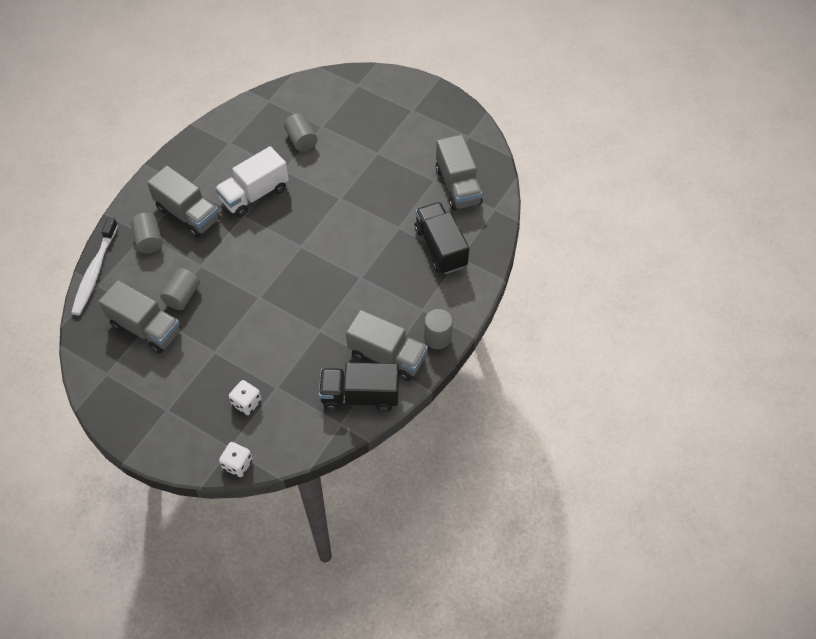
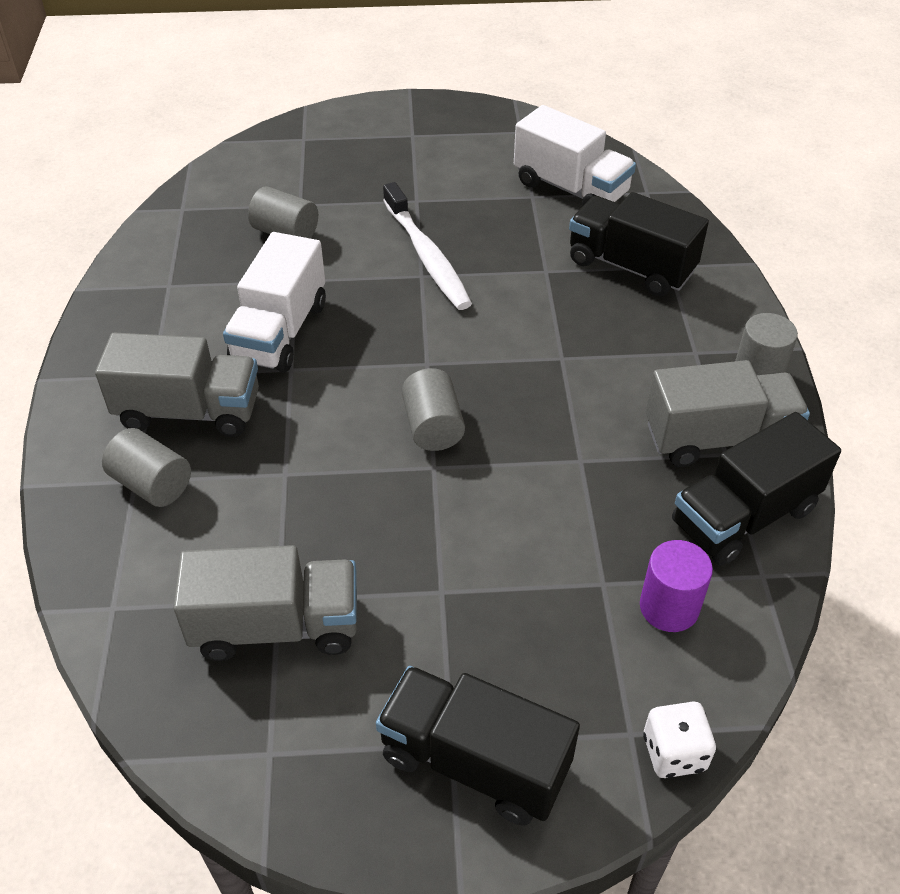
camera: 35 degrees left, 10 degrees down
(95, 272) = (87, 588): white toothbrush -> white toothbrush (427, 256)
(168, 421) = (474, 762): none -> black truck
(182, 296) = (297, 536): grey cylinder -> grey cylinder (433, 427)
(246, 403) = (581, 639): white dice -> none
(291, 412) = (669, 607): none -> purple cylinder
(458, 186) = (570, 189): grey truck -> white truck

